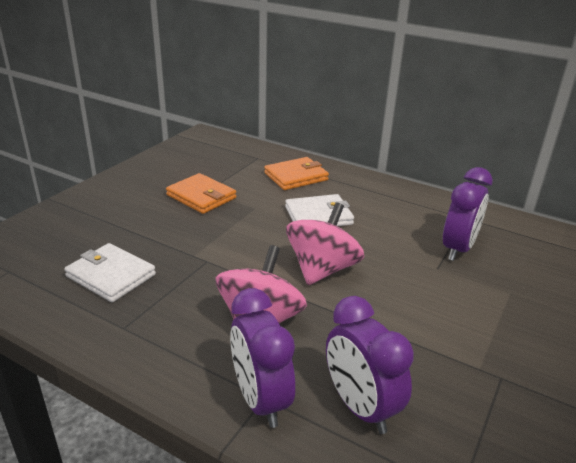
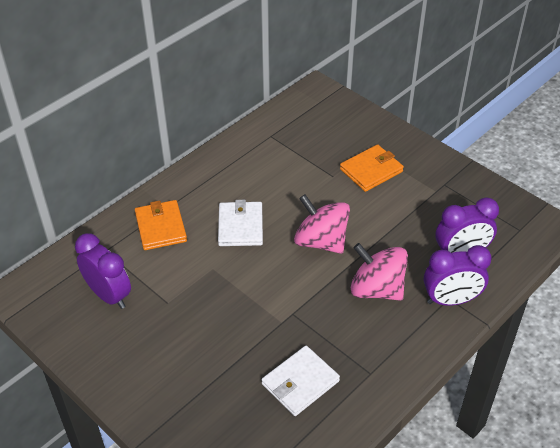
camera: 75 degrees left, 15 degrees up
(201, 196) = (178, 307): orange wallet -> orange wallet (371, 170)
(458, 249) = (311, 156): purple clock -> purple clock (109, 295)

